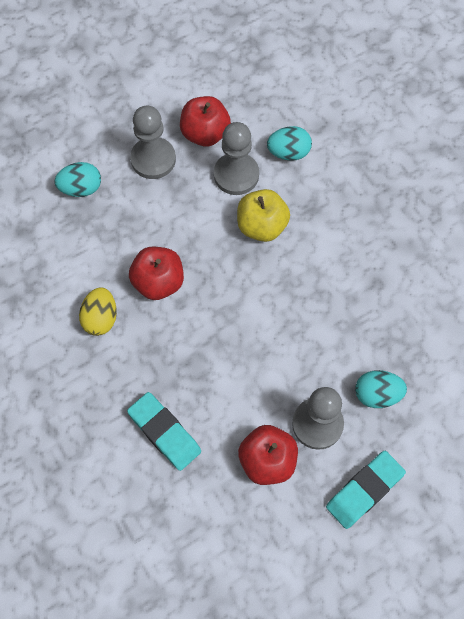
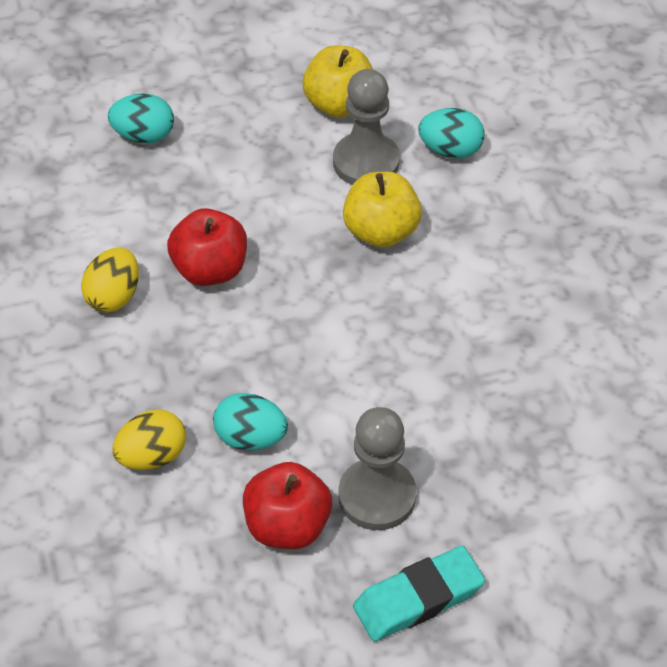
camera: 15 degrees right, 15 degrees down
(153, 159) = (256, 120): grey pawn -> none
(164, 432) = (152, 456): turquoise eraser -> yellow egg
(205, 133) = (339, 104): red apple -> yellow apple
(377, 394) = (478, 478): turquoise egg -> turquoise egg (250, 438)

